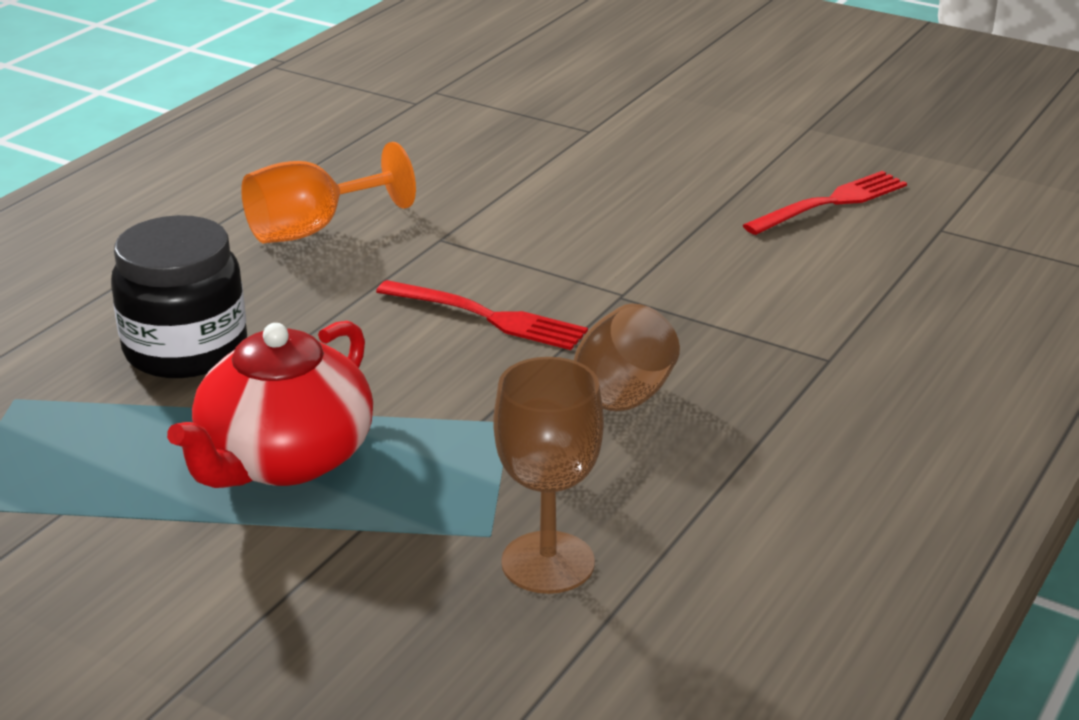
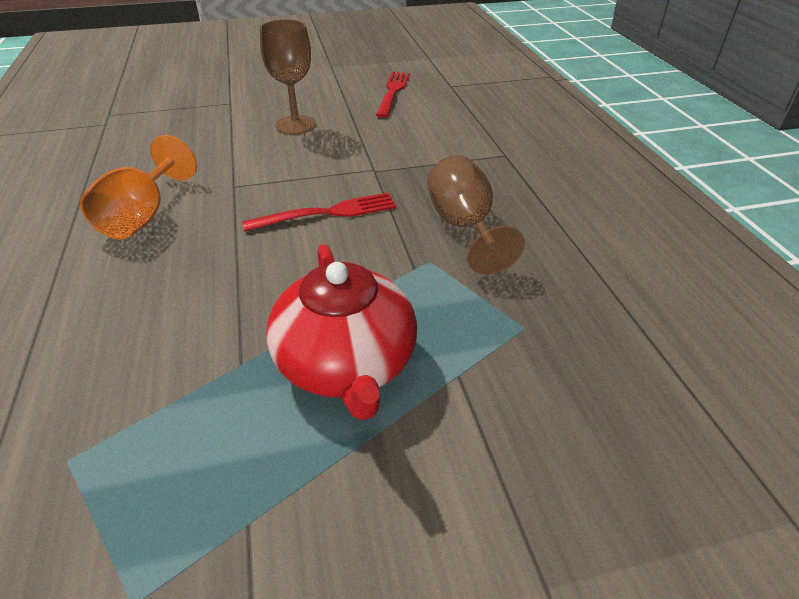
camera: 45 degrees left, 10 degrees up
(186, 349) = (165, 335): black jar -> none
(548, 562) = (573, 323): brown goblet -> brown goblet (296, 125)

